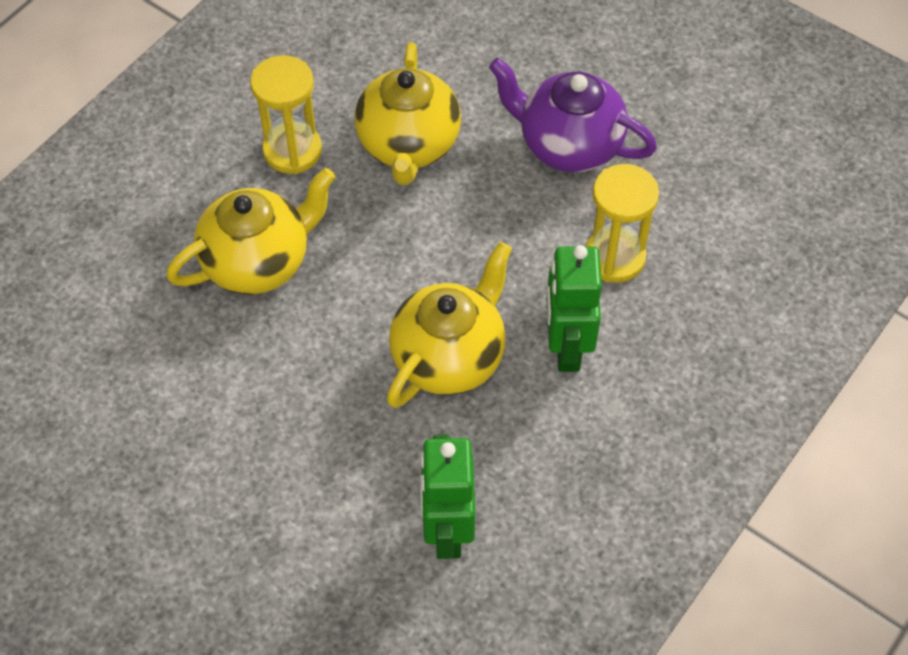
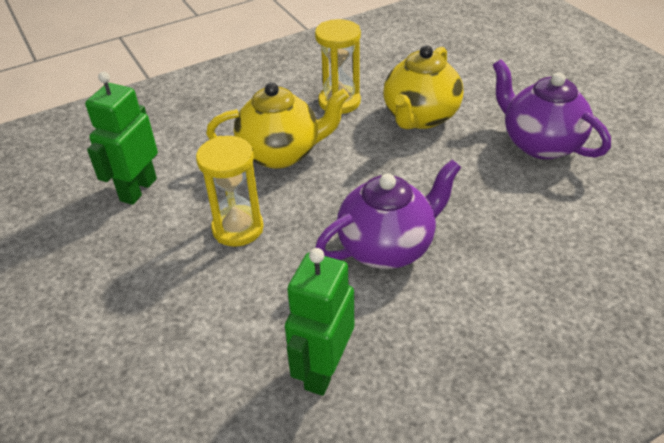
camera: 25 degrees right, 15 degrees down
(449, 357) = (387, 247): yellow teapot -> purple teapot
(566, 347) = (486, 268): green robot -> green robot (138, 189)
(614, 257) = (551, 220): yellow hourglass -> yellow hourglass (238, 228)

